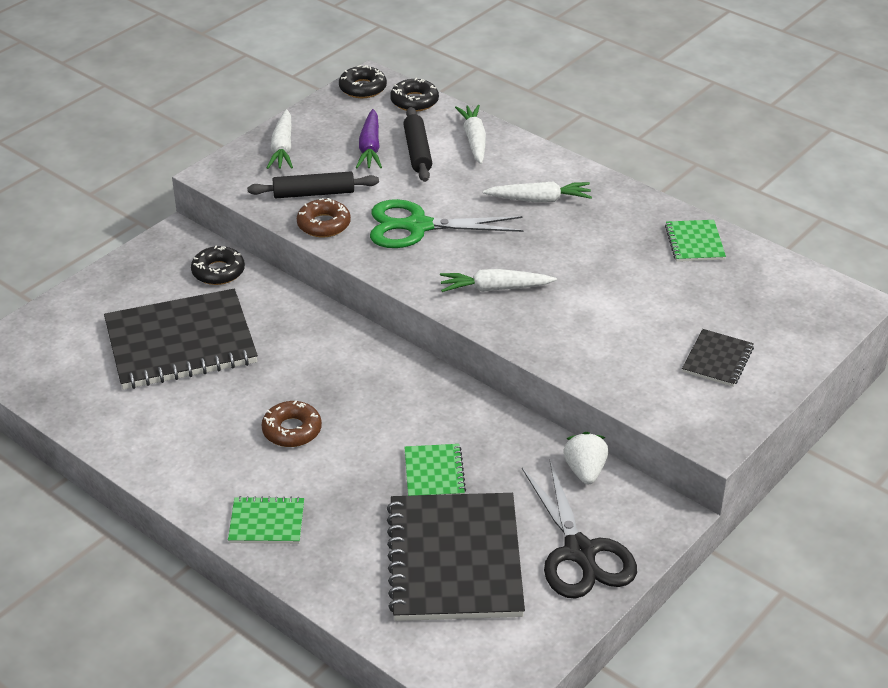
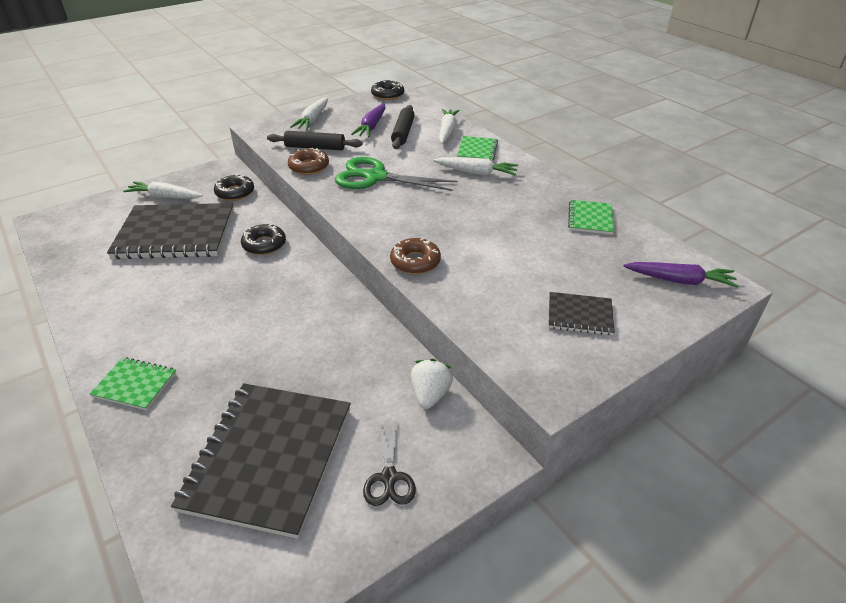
camera: 15 degrees right, 0 degrees up
(292, 430) = (208, 311): brown donut -> brown donut (415, 261)
(414, 101) = (418, 105): black donut -> black donut (264, 244)
(434, 473) = (298, 369): green notebook -> green notebook (477, 150)
(494, 288) = (410, 227): white carrot -> white carrot (165, 197)
(580, 553) = (389, 478): black scissors -> black scissors, size x0.55
(717, 359) = (580, 315): black notebook -> black notebook turned 60 degrees clockwise
(808, 303) = (680, 281): none -> purple carrot

